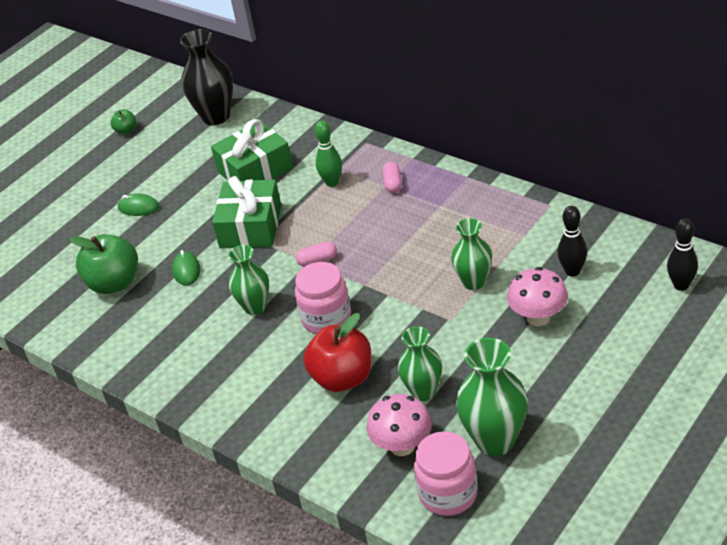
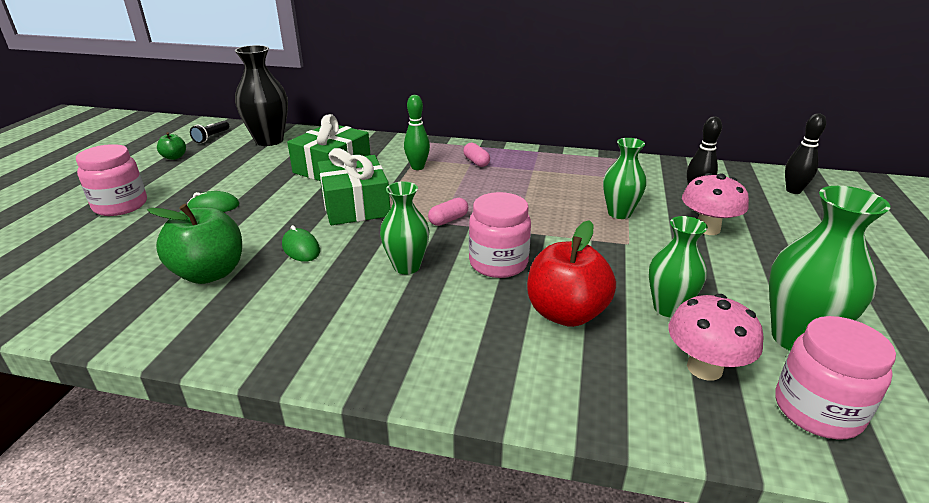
camera: 30 degrees left, 10 degrees down
(70, 192) = (120, 205): none -> pink jar
(166, 103) = (211, 137): none -> black flashlight

